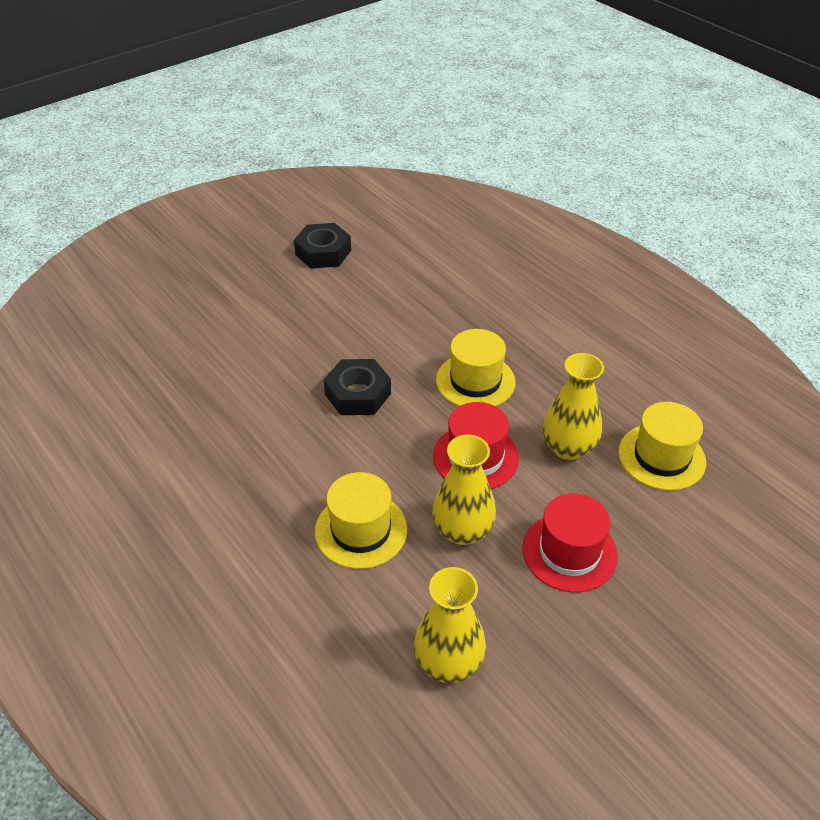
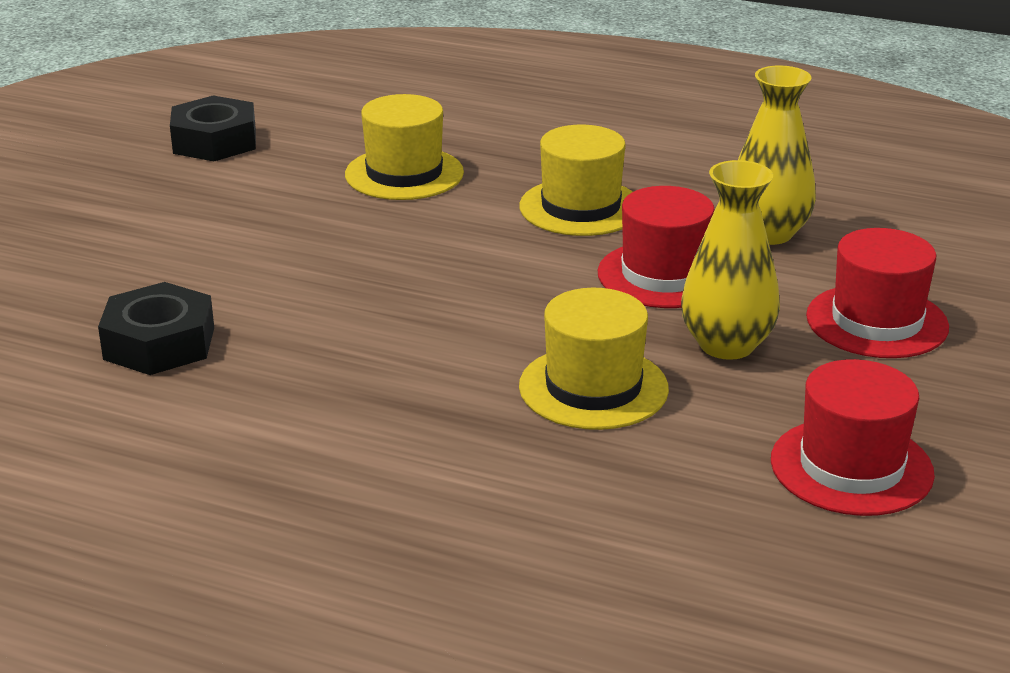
camera: 30 degrees left, 15 degrees down
(358, 394) = (433, 263): black nut -> black nut (159, 343)
(448, 662) = (851, 467): yellow vase -> red hat
(661, 457) = (884, 210): yellow hat -> yellow hat (404, 174)

